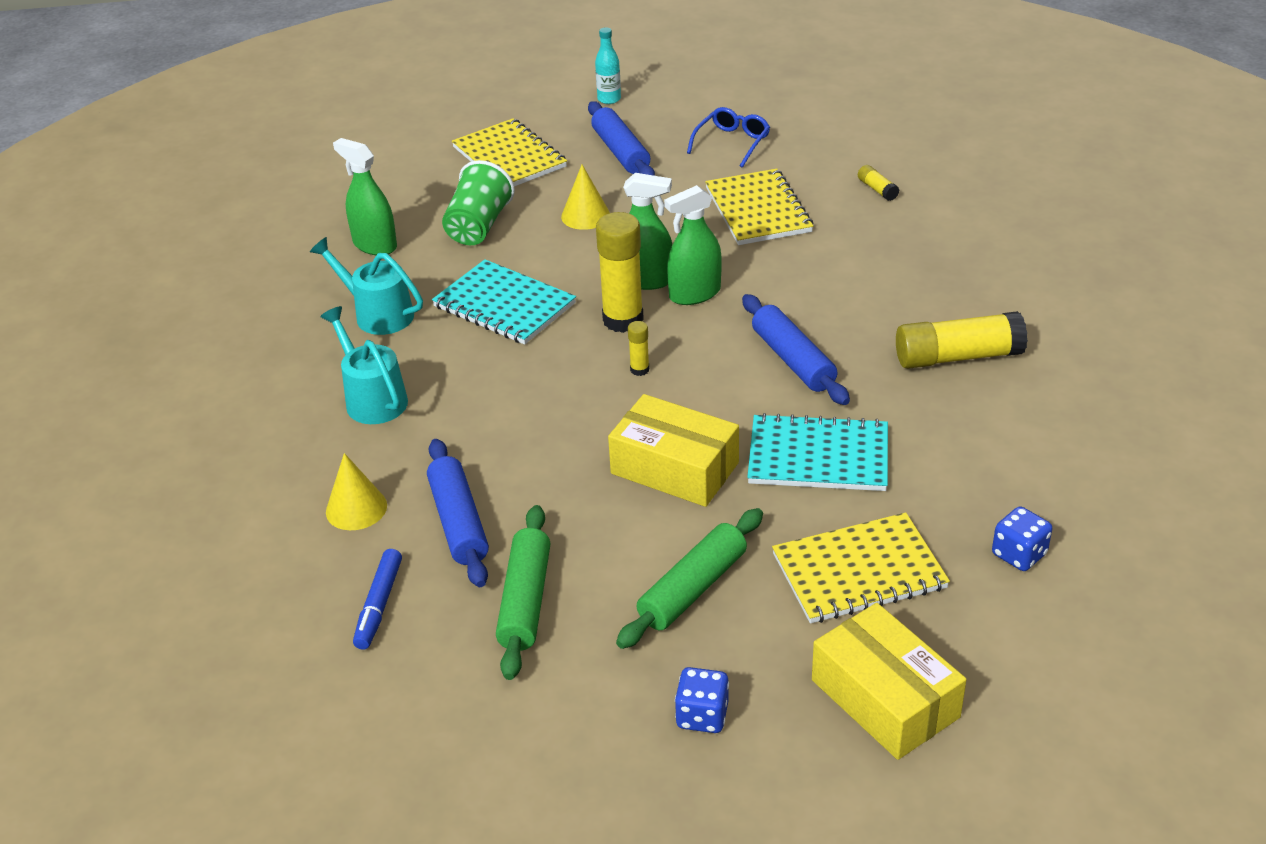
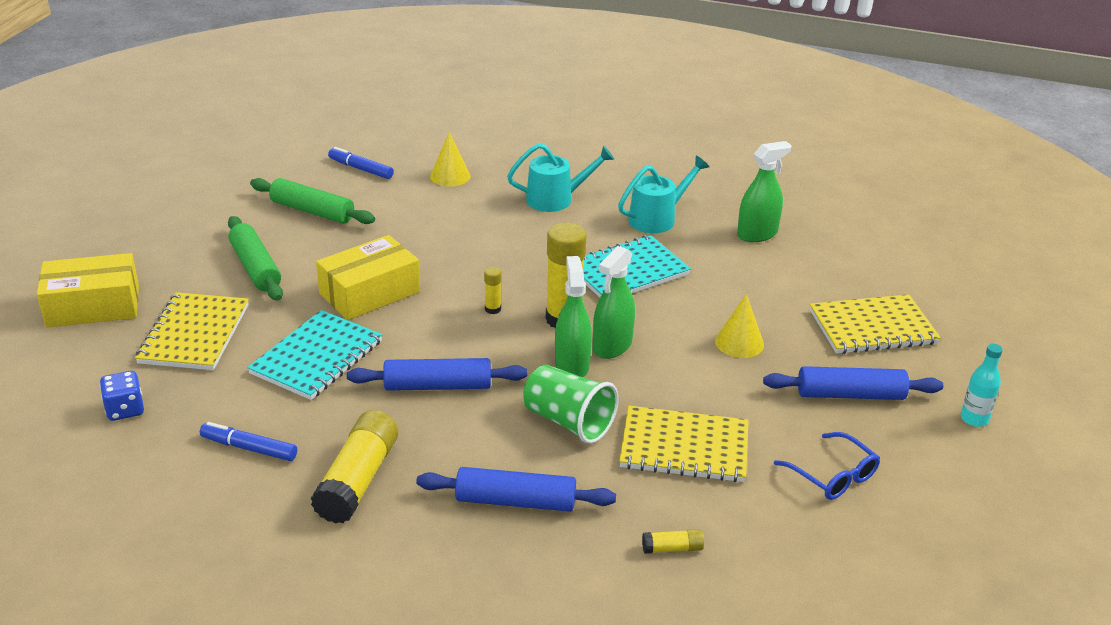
camera: 110 degrees right, 5 degrees down
(458, 522) = (402, 205): blue rolling pin -> blue rolling pin (516, 501)
(478, 226) = (755, 285): green cup -> green cup (568, 422)
(702, 716) = (162, 243): blue dice -> none
(984, 438) = (249, 448): none -> blue marker

